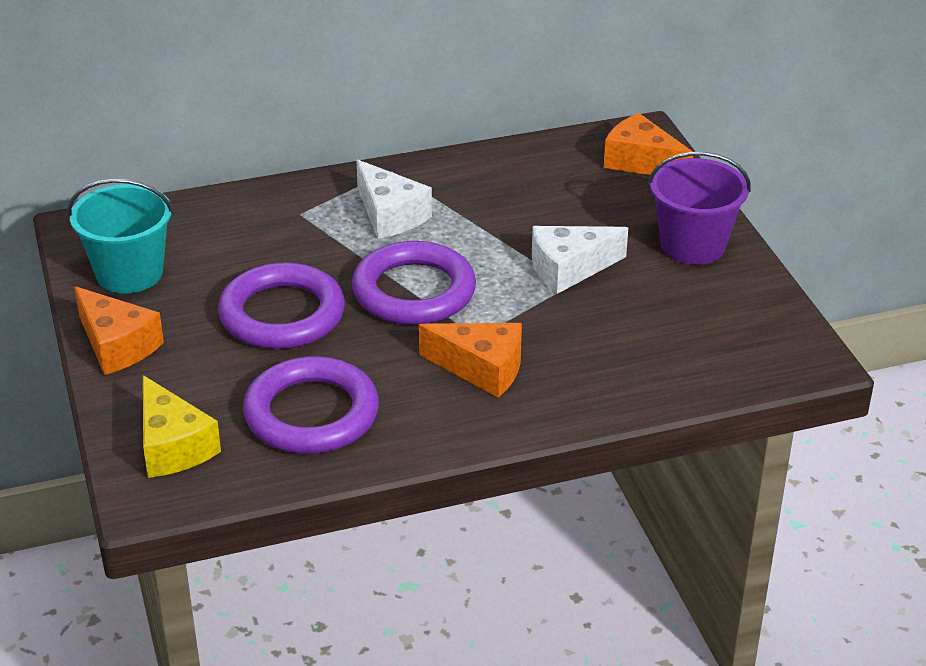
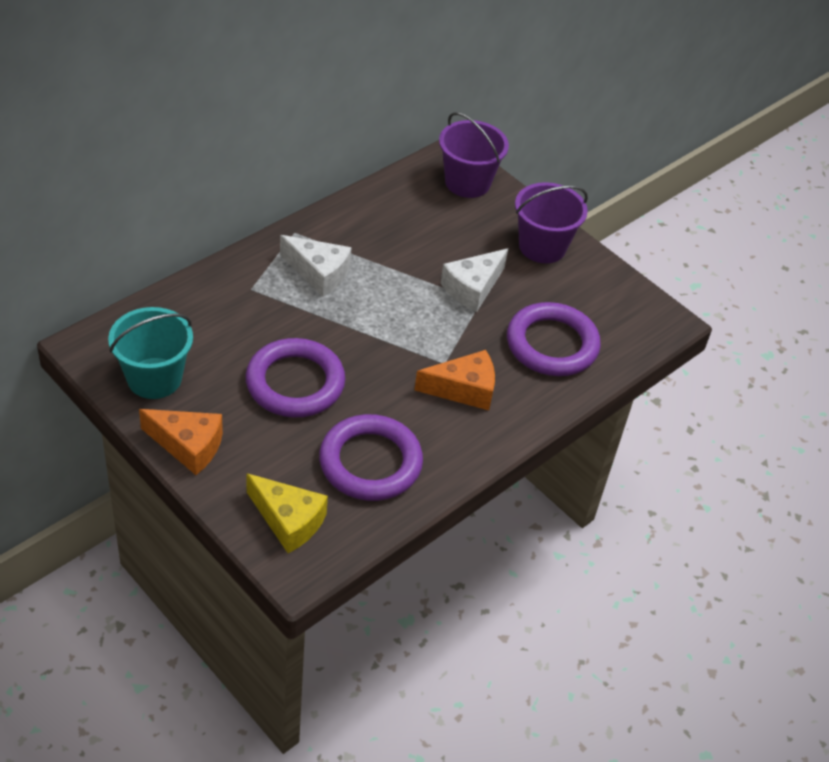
camera: 30 degrees left, 10 degrees up
(414, 291) = (377, 336): purple ring -> purple ring (552, 344)
(641, 162) = (467, 182): orange cheese -> purple bucket

